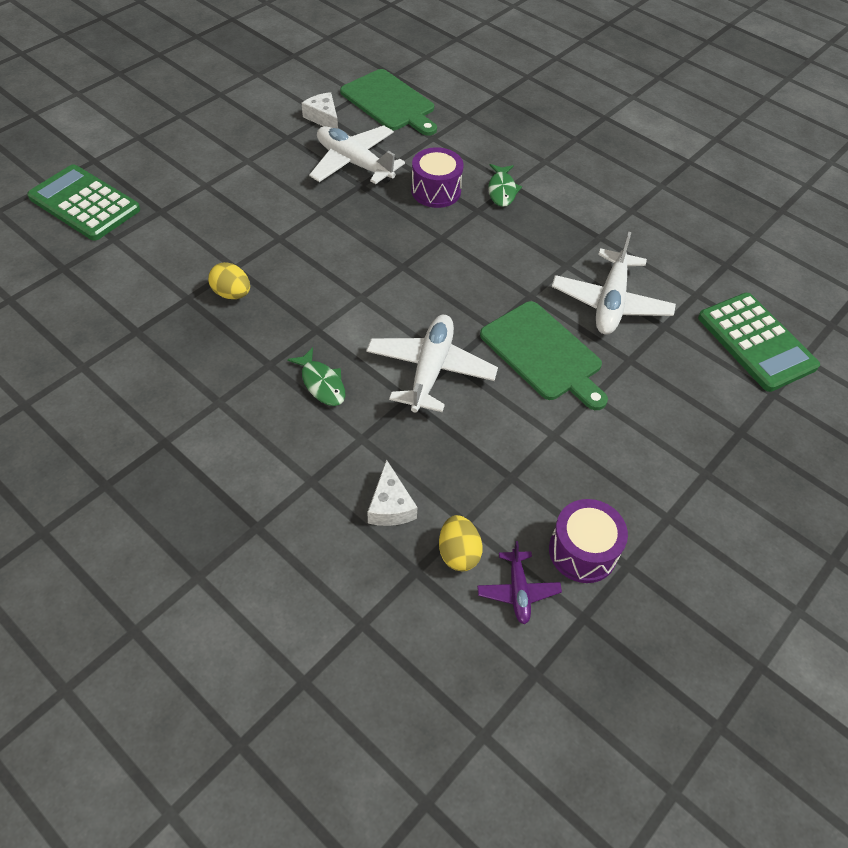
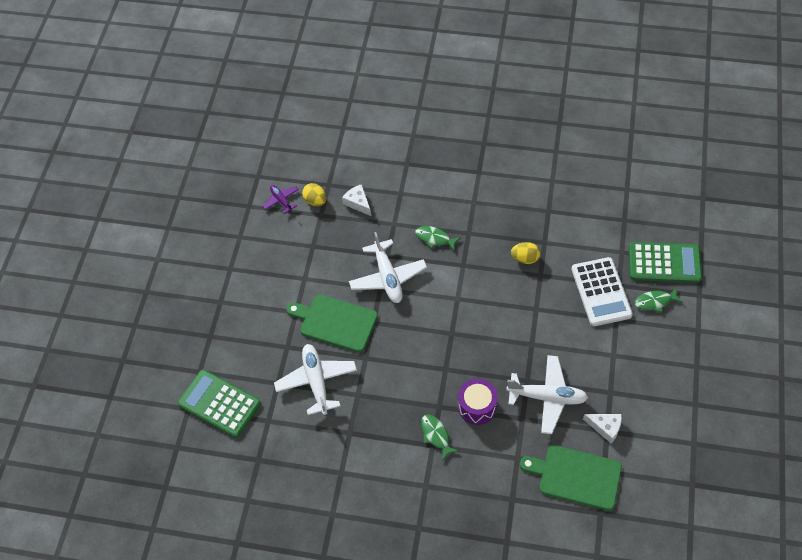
camera: 155 degrees right, 5 degrees up
(145, 178) = (655, 302): none -> green fish
(188, 215) = (601, 292): none -> white calculator
(582, 551) = (262, 231): purple drum -> none

